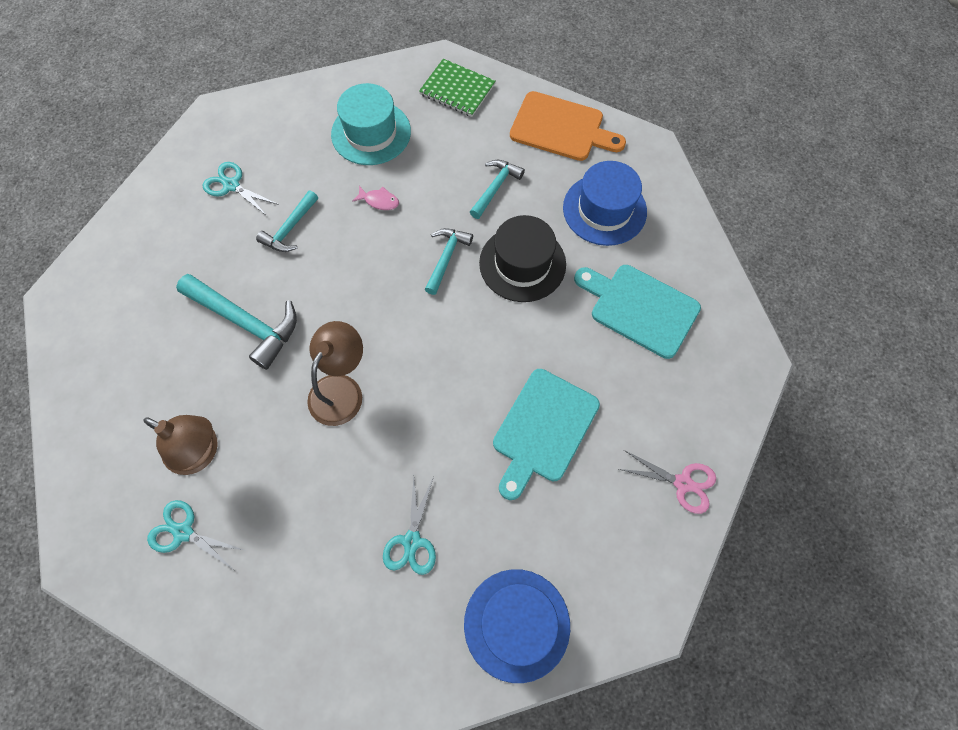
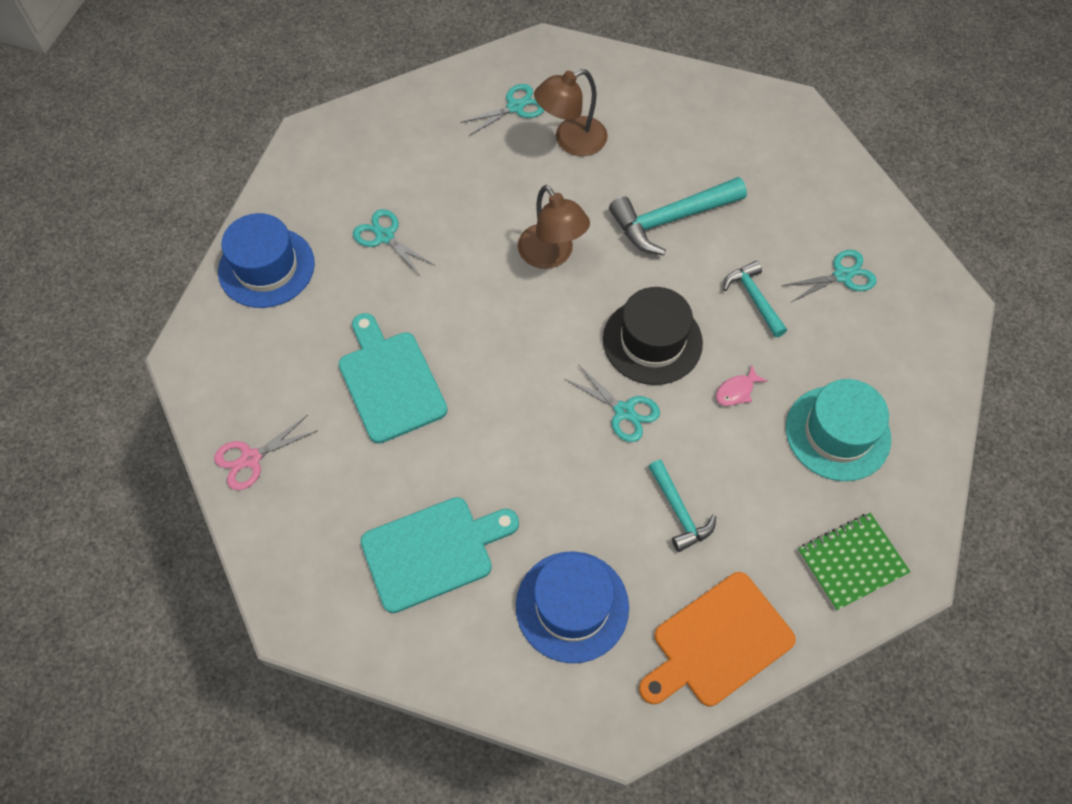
camera: 125 degrees right, 5 degrees down
(446, 258) = (624, 411): turquoise hammer -> turquoise scissors
(522, 263) = (566, 476): black hat -> black hat (652, 341)

